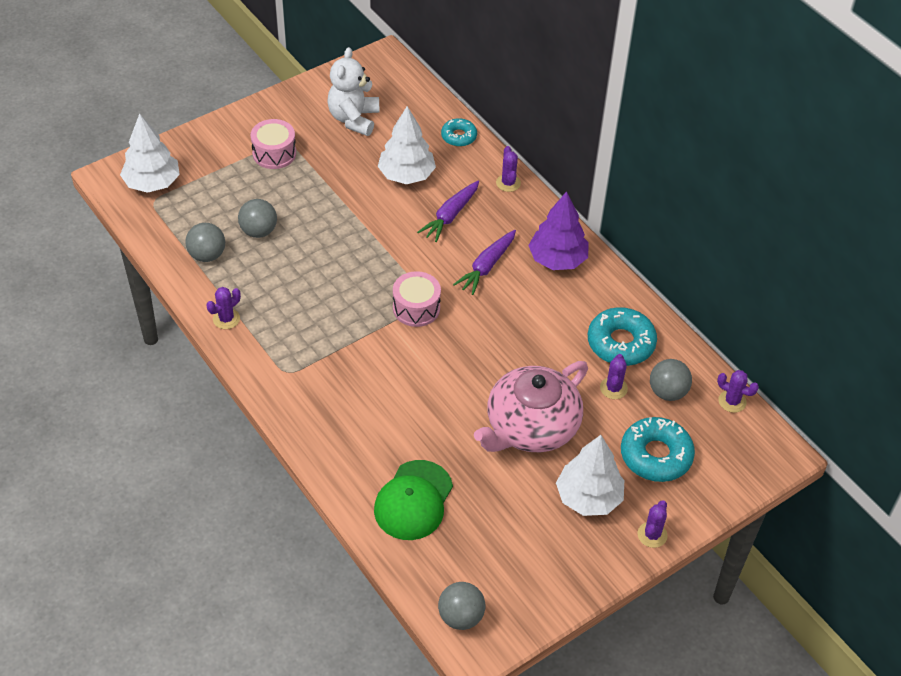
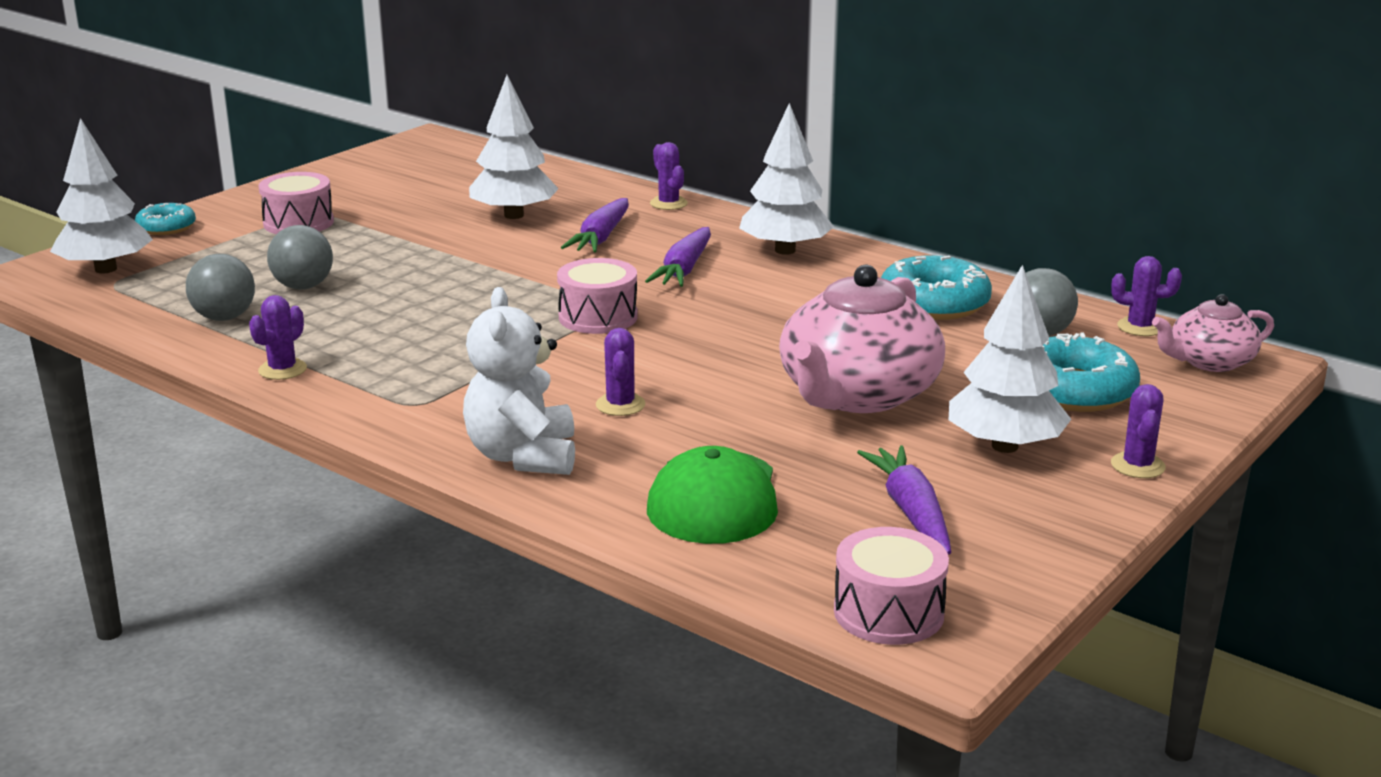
camera: 15 degrees left, 25 degrees down
(354, 119) = (408, 184): white teddy bear -> white teddy bear (523, 456)
(459, 136) = (572, 179): turquoise donut -> turquoise donut (166, 227)
(461, 616) = (888, 612): grey ball -> pink drum
(510, 540) = (911, 511): none -> purple carrot
(557, 259) = (785, 250): purple tree -> white tree
(613, 388) = (956, 342): purple cactus -> purple cactus (620, 405)
(752, 448) = (1209, 362): none -> pink teapot

